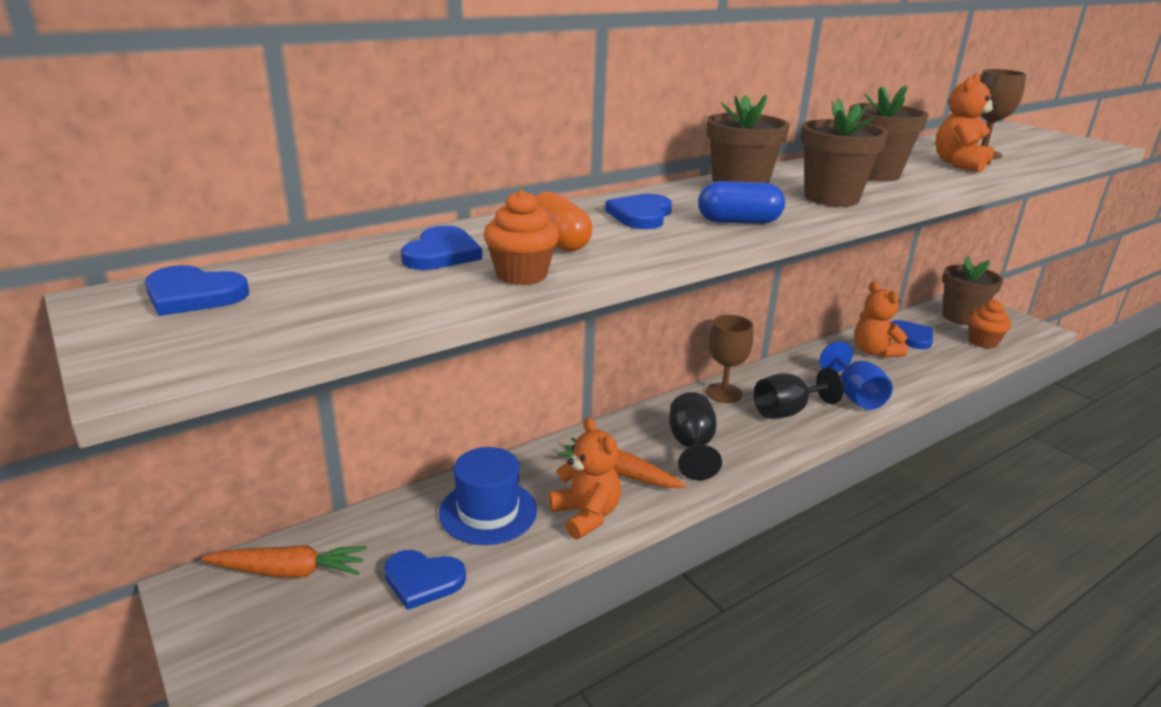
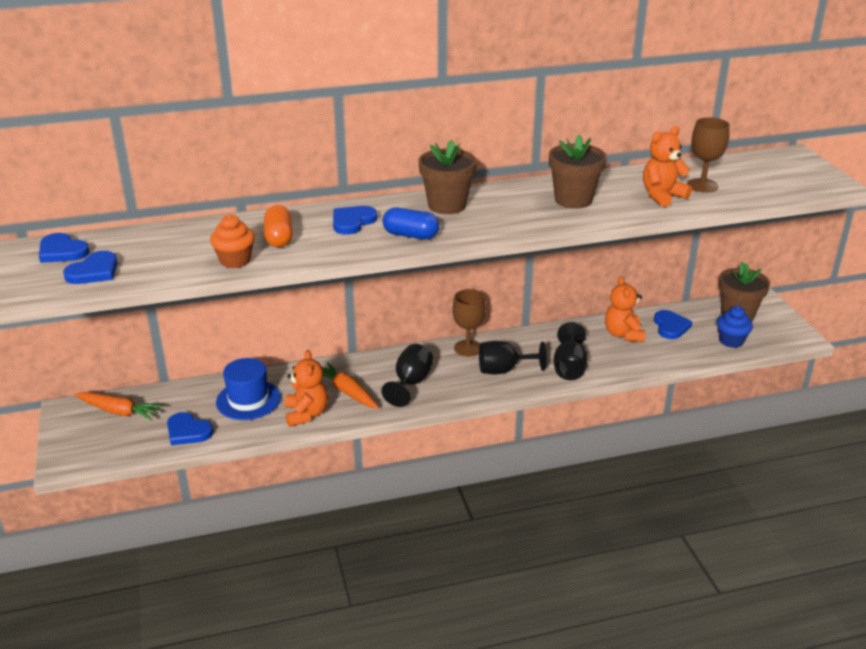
camera: 20 degrees right, 5 degrees up
(441, 253) = (205, 239): blue heart -> blue heart (94, 271)
(831, 198) = (505, 221): brown flower pot -> none
(855, 396) = (569, 367): blue goblet -> black goblet
(983, 342) = (731, 341): orange cupcake -> blue cupcake

